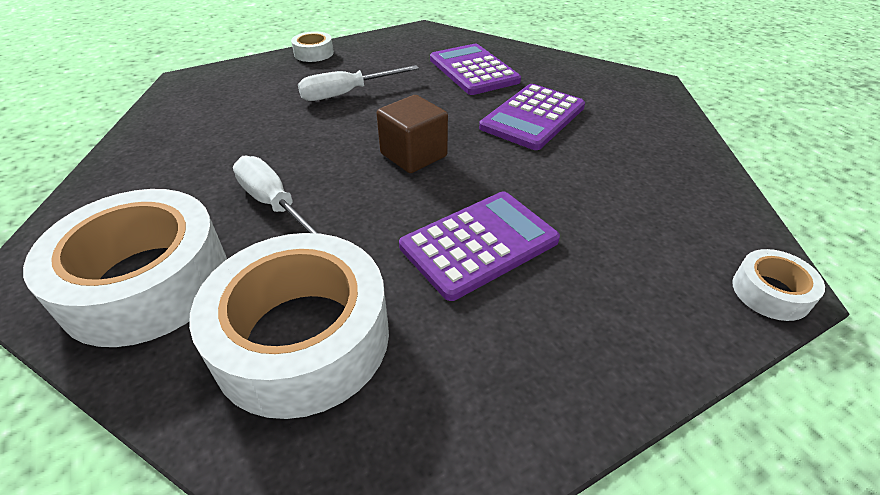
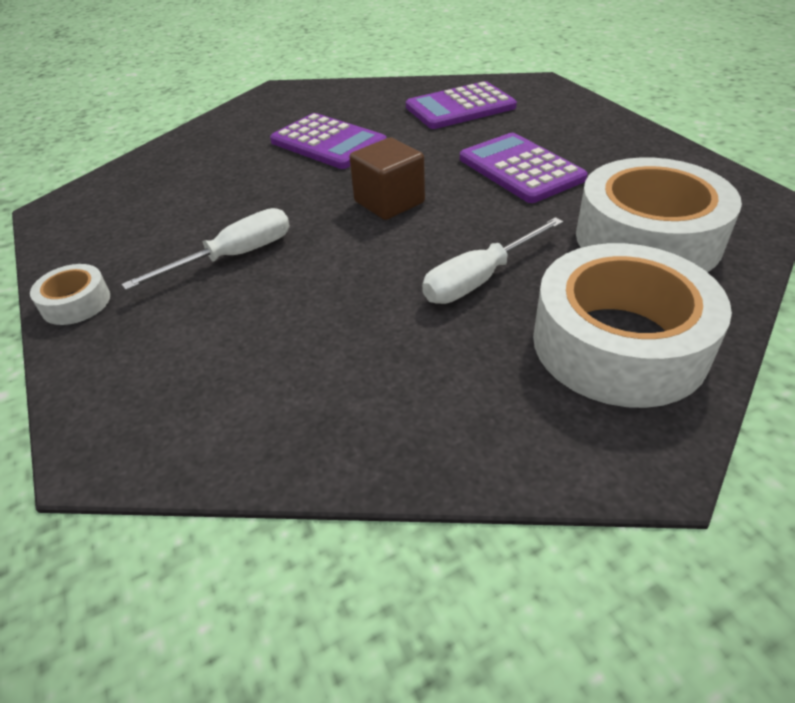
camera: 85 degrees left, 0 degrees up
(346, 93) = (234, 257): white screwdriver -> white screwdriver turned 105 degrees counterclockwise
(473, 70) = (209, 171): purple calculator -> purple calculator (460, 107)
(770, 292) = (545, 85): white tape -> none

